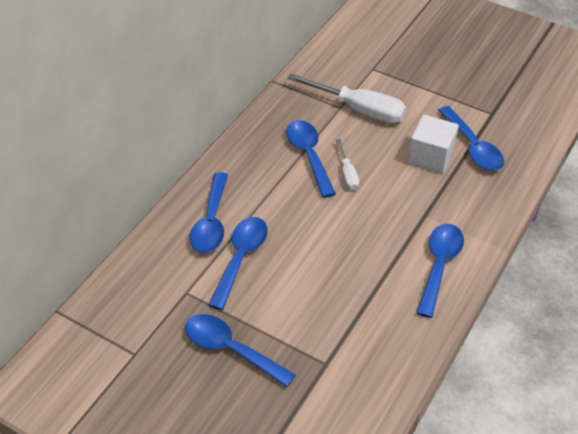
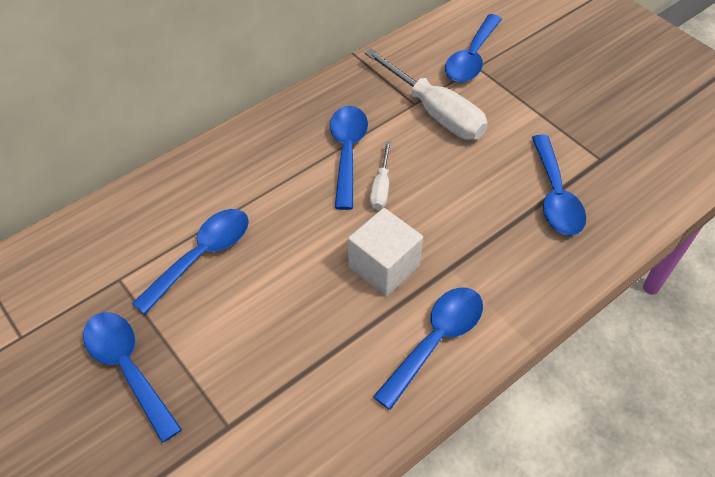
camera: 20 degrees right, 5 degrees up
(211, 222) = (193, 202): blue spoon -> blue spoon (471, 58)
(430, 157) = (494, 194): white cube -> white cube (384, 267)

